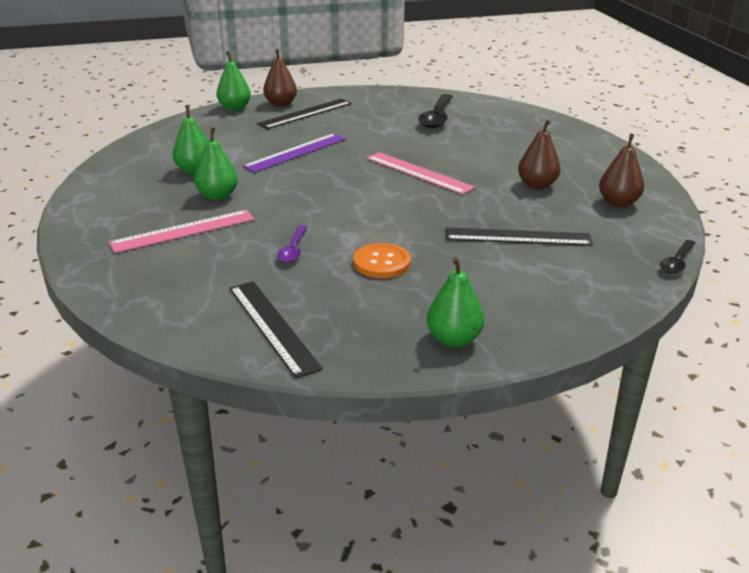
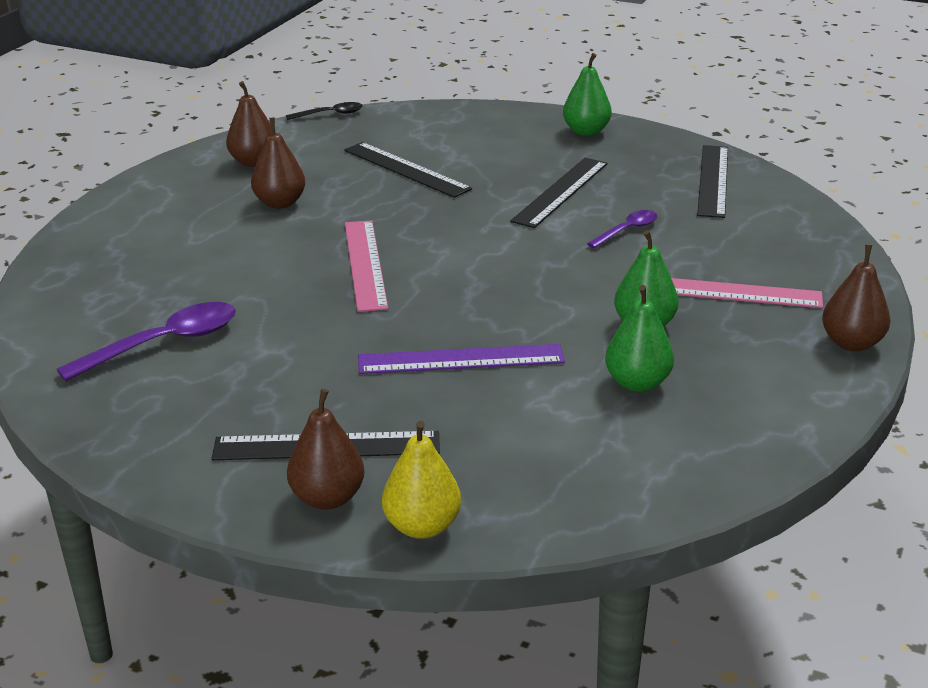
camera: 140 degrees left, 0 degrees up
(79, 227) = (851, 343): none -> brown pear
(235, 108) = (422, 526): green pear -> yellow pear
(382, 263) = (560, 192): orange button -> black ruler
(437, 117) = (163, 344): black spoon -> purple spoon

